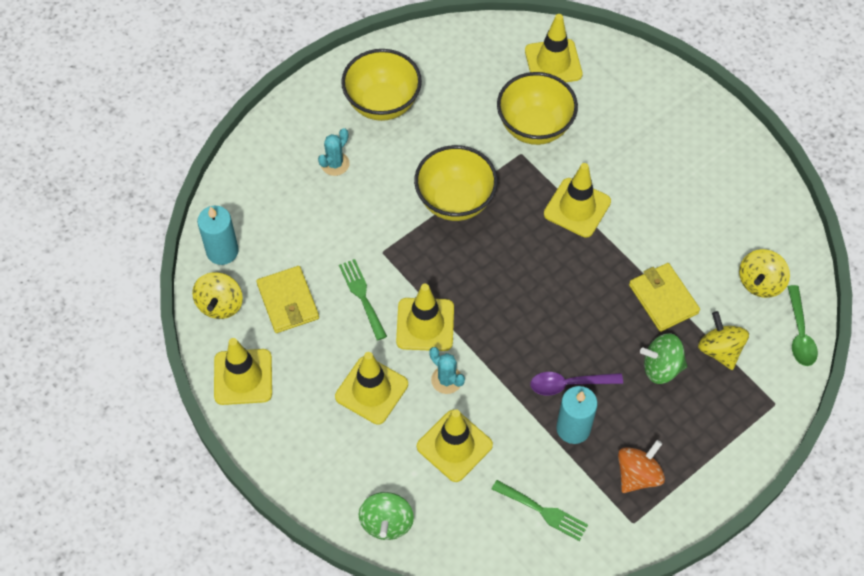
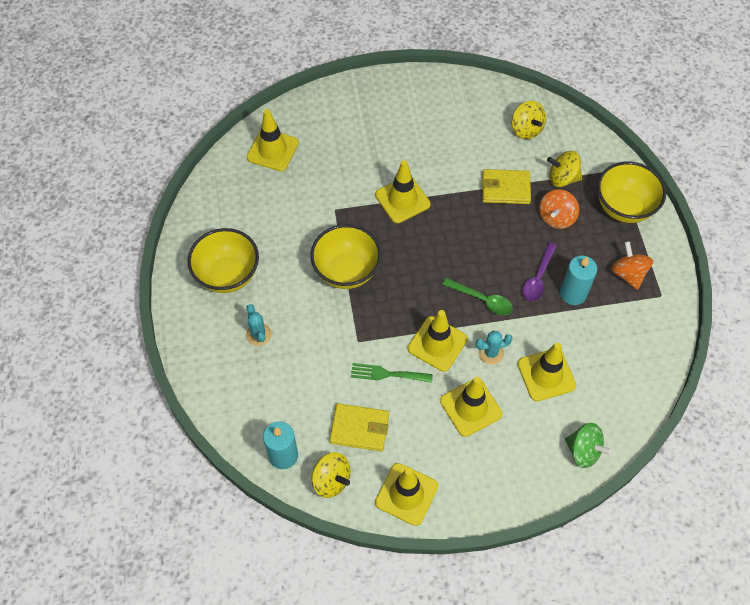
camera: 60 degrees left, 0 degrees up
(534, 127) = (318, 190): yellow bowl -> yellow bowl (624, 208)
(543, 511) = (626, 345): green fork -> none
(661, 367) = (556, 217): green spinning top -> orange spinning top
(799, 333) = (575, 129): green spoon -> green spoon (482, 300)

